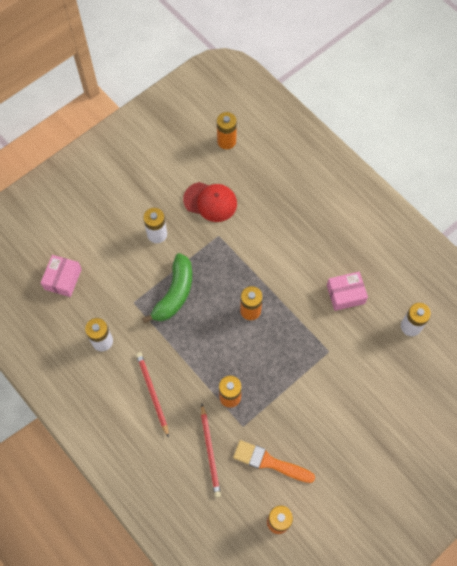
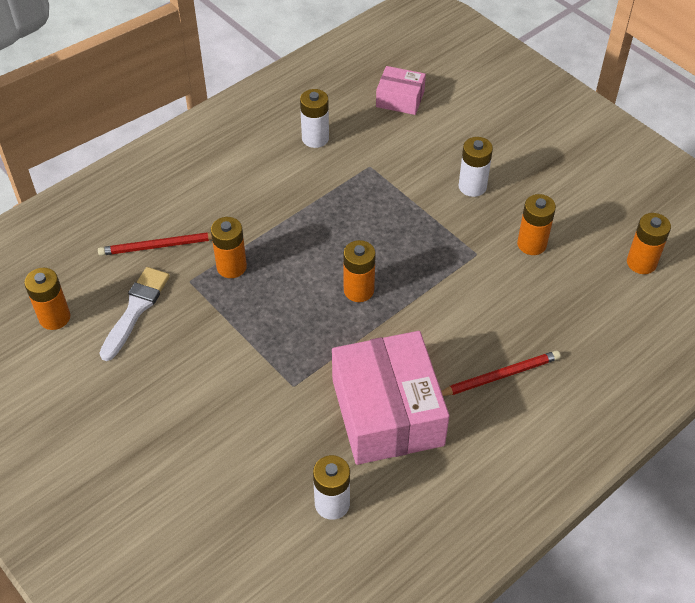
camera: 90 degrees right, 15 degrees down
(152, 393) = (243, 187): red pencil -> red pencil (499, 376)
(174, 293) = (383, 207): green banana -> none
(210, 202) = (531, 244): red cap -> orange battery
(269, 462) = (136, 309): orange brush -> white brush
(345, 294) = (387, 412): pink box -> pink box, size x1.97

